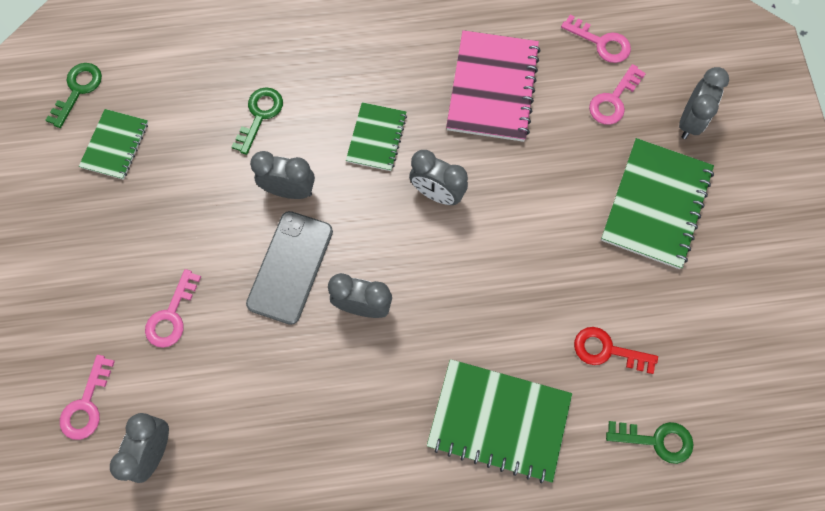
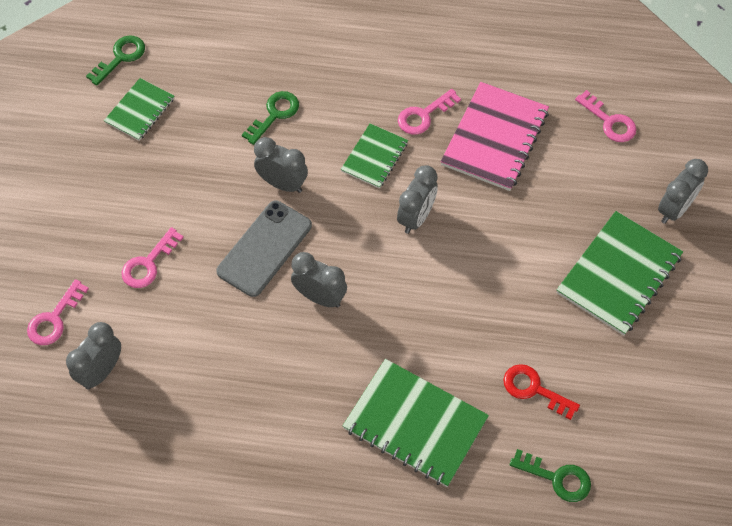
camera: 15 degrees right, 10 degrees down
(437, 193) = (416, 217): grey clock -> grey clock turned 105 degrees counterclockwise
(613, 100) = (606, 174): pink key -> pink key (423, 115)

